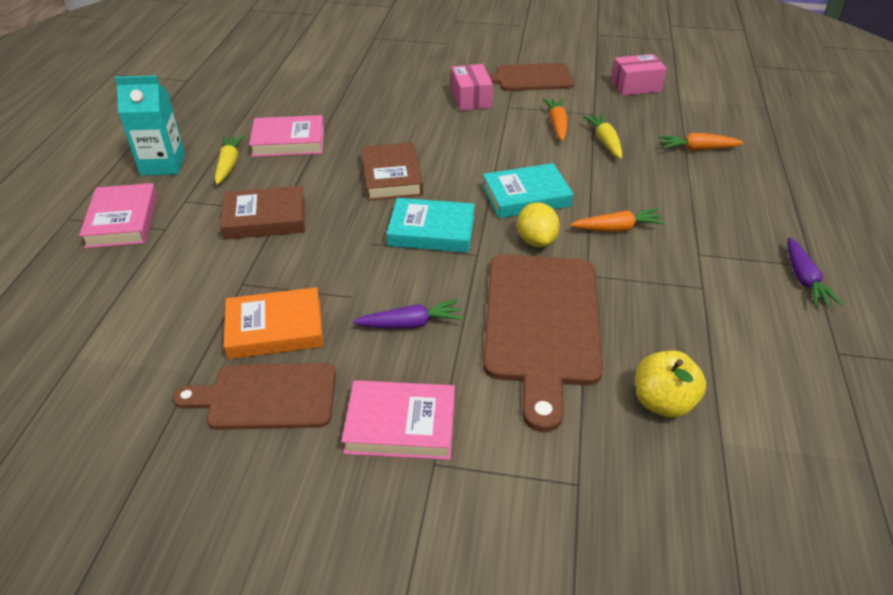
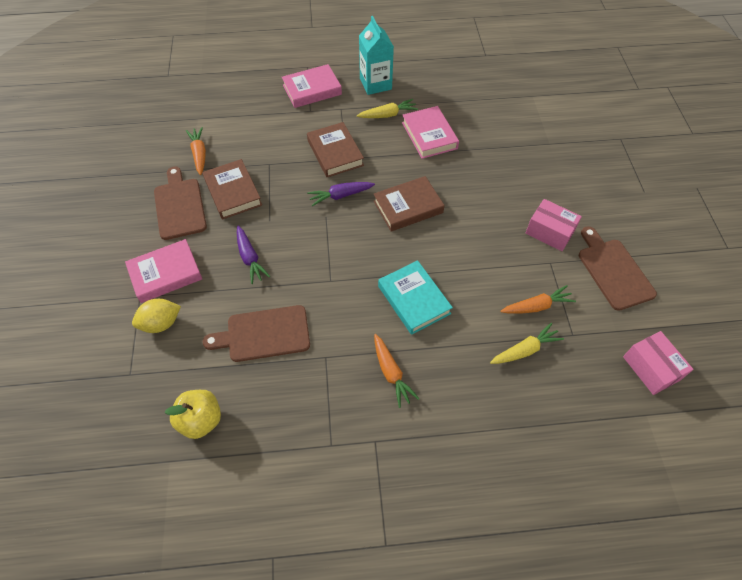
camera: 75 degrees right, 15 degrees up
(275, 329) = (233, 192): orange book -> brown book
(400, 425) = (165, 274): pink book -> pink book turned 75 degrees clockwise
(431, 231) = (349, 247): turquoise book -> none
(471, 98) = (549, 232): pink box -> pink box turned 60 degrees clockwise
(536, 240) = (357, 316): yellow lemon -> yellow lemon (161, 323)
(542, 324) = (264, 334): brown cutting board -> brown cutting board, size x0.64
(697, 149) = (548, 436): orange carrot -> orange carrot (199, 154)
(804, 279) = (362, 535): purple carrot -> purple carrot (340, 196)

